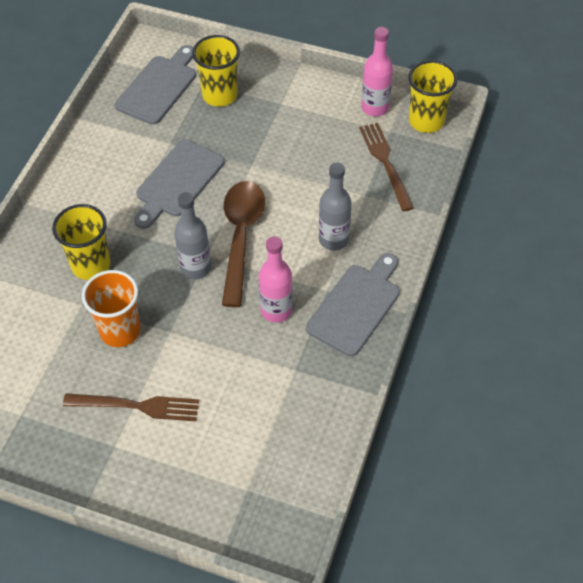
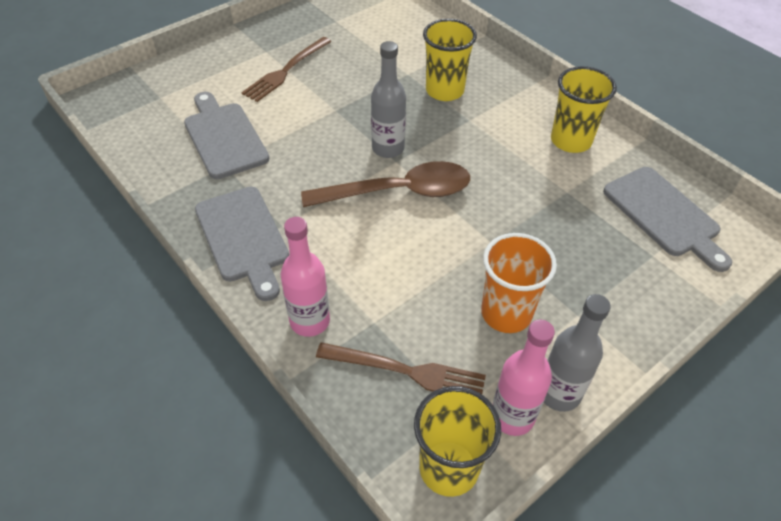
camera: 120 degrees right, 5 degrees down
(120, 331) = (362, 85): orange cup -> orange cup (506, 313)
(177, 182) = (506, 176): grey cutting board -> grey cutting board (224, 137)
(220, 95) = (623, 262): yellow cup -> yellow cup (570, 141)
(241, 237) = (398, 192): brown spoon -> brown spoon turned 45 degrees counterclockwise
(276, 310) = (294, 180): pink bottle -> pink bottle (310, 321)
(333, 239) = (336, 261): grey bottle -> grey bottle (559, 393)

